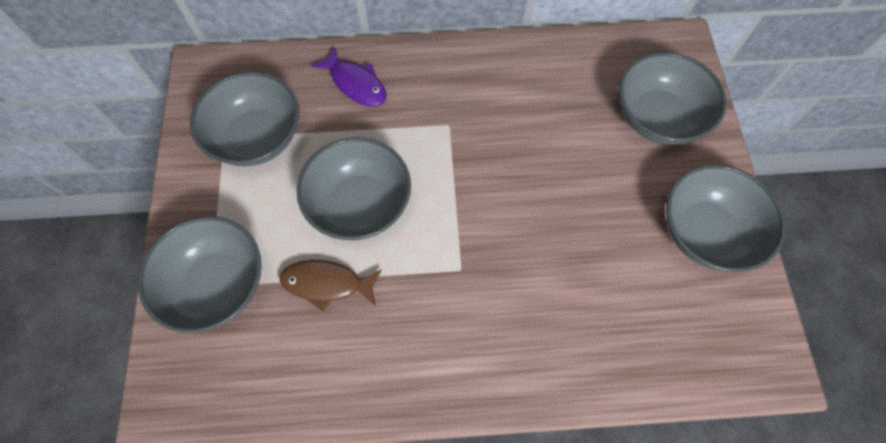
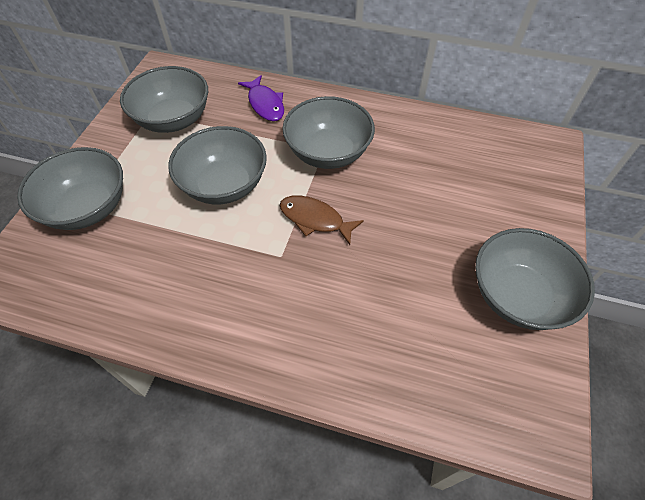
camera: 20 degrees right, 10 degrees down
(326, 284) = (168, 232): brown fish -> brown fish (315, 219)
(657, 118) = (507, 192): grey bowl -> grey bowl (328, 153)

